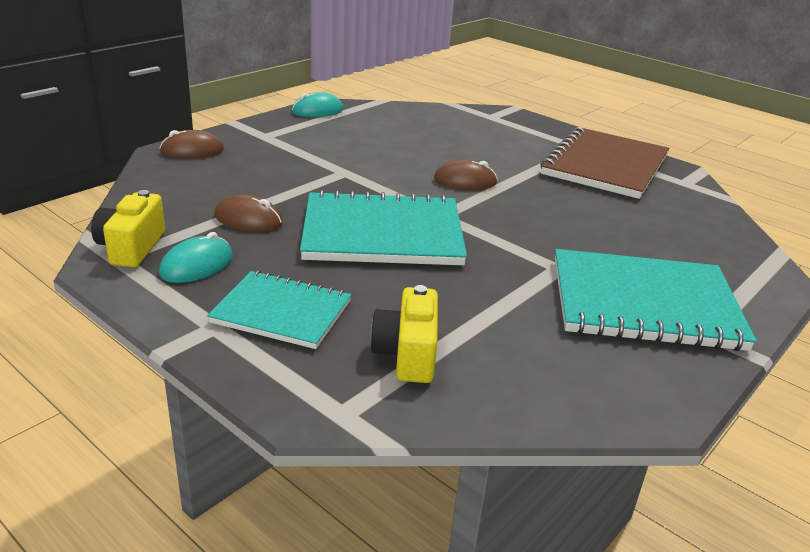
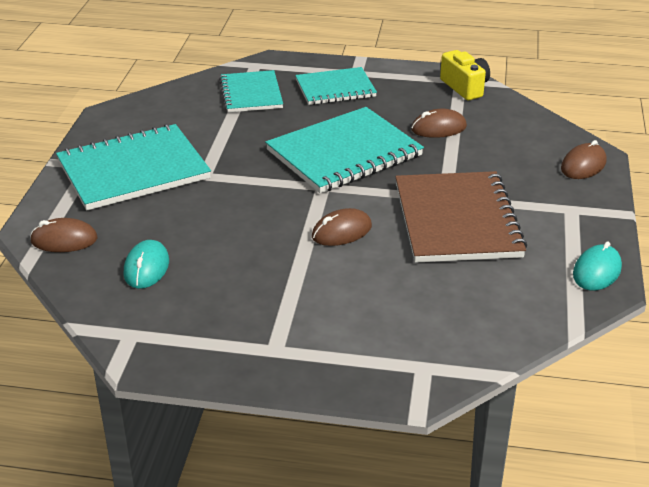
camera: 150 degrees right, 5 degrees up
(197, 265) = (415, 92): turquoise mouse -> turquoise mouse (146, 268)
(407, 354) = (251, 94): yellow camera -> turquoise notebook
(605, 166) = (228, 323): brown notebook -> brown notebook (457, 220)
(741, 260) = (64, 240): none -> brown mouse

